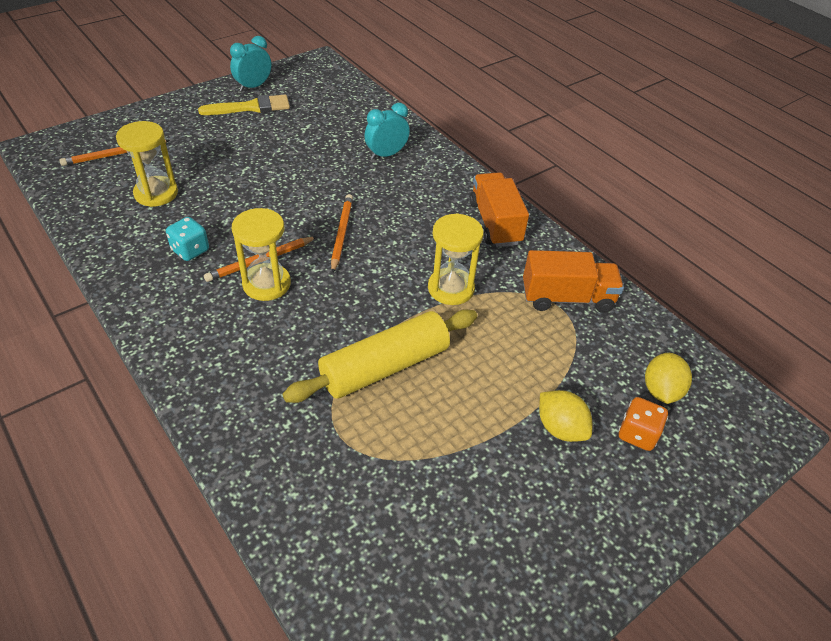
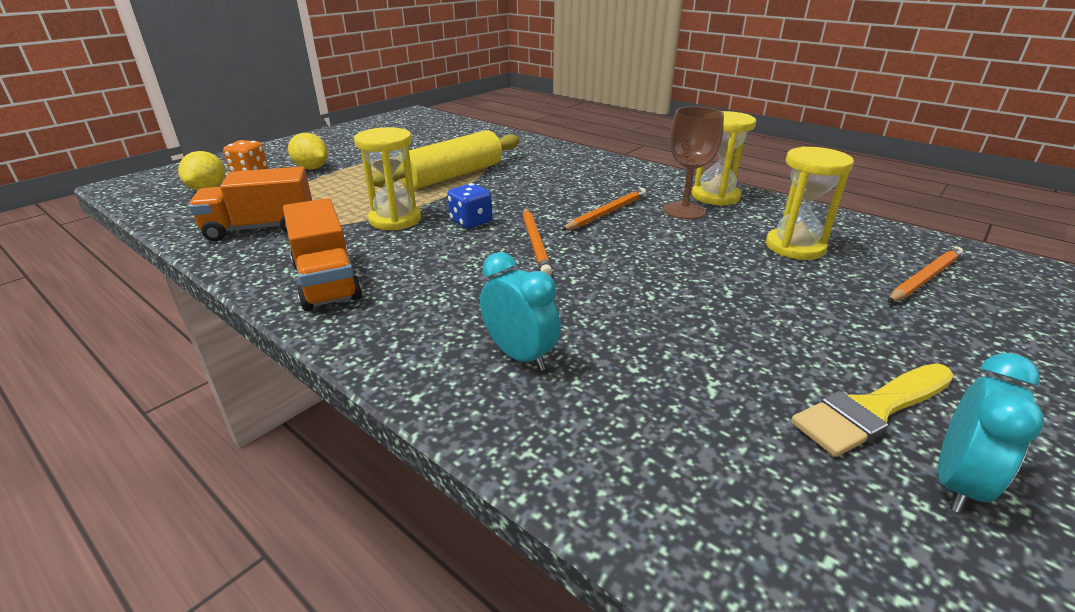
camera: 170 degrees right, 15 degrees down
(190, 250) = (684, 210): turquoise dice -> brown goblet
(266, 284) = (585, 201): yellow hourglass -> yellow hourglass (715, 196)
(384, 271) = (471, 222): none -> blue dice
(386, 154) = (520, 355): turquoise clock -> turquoise clock turned 90 degrees counterclockwise

